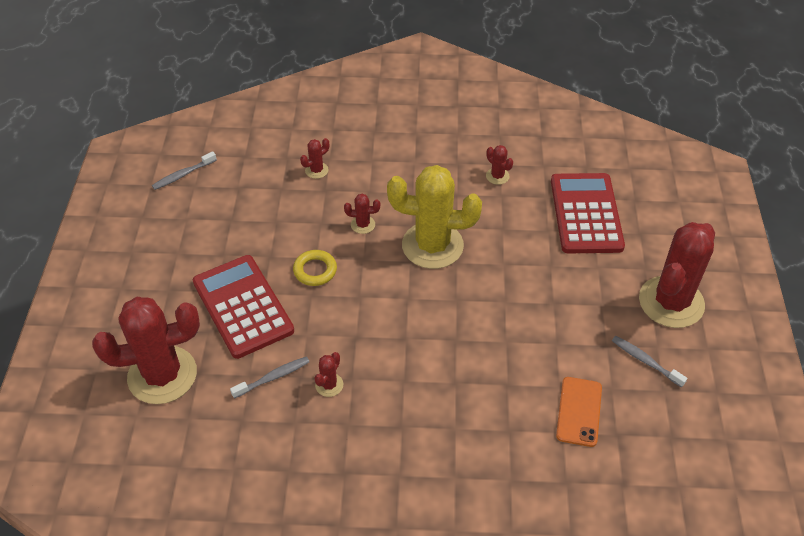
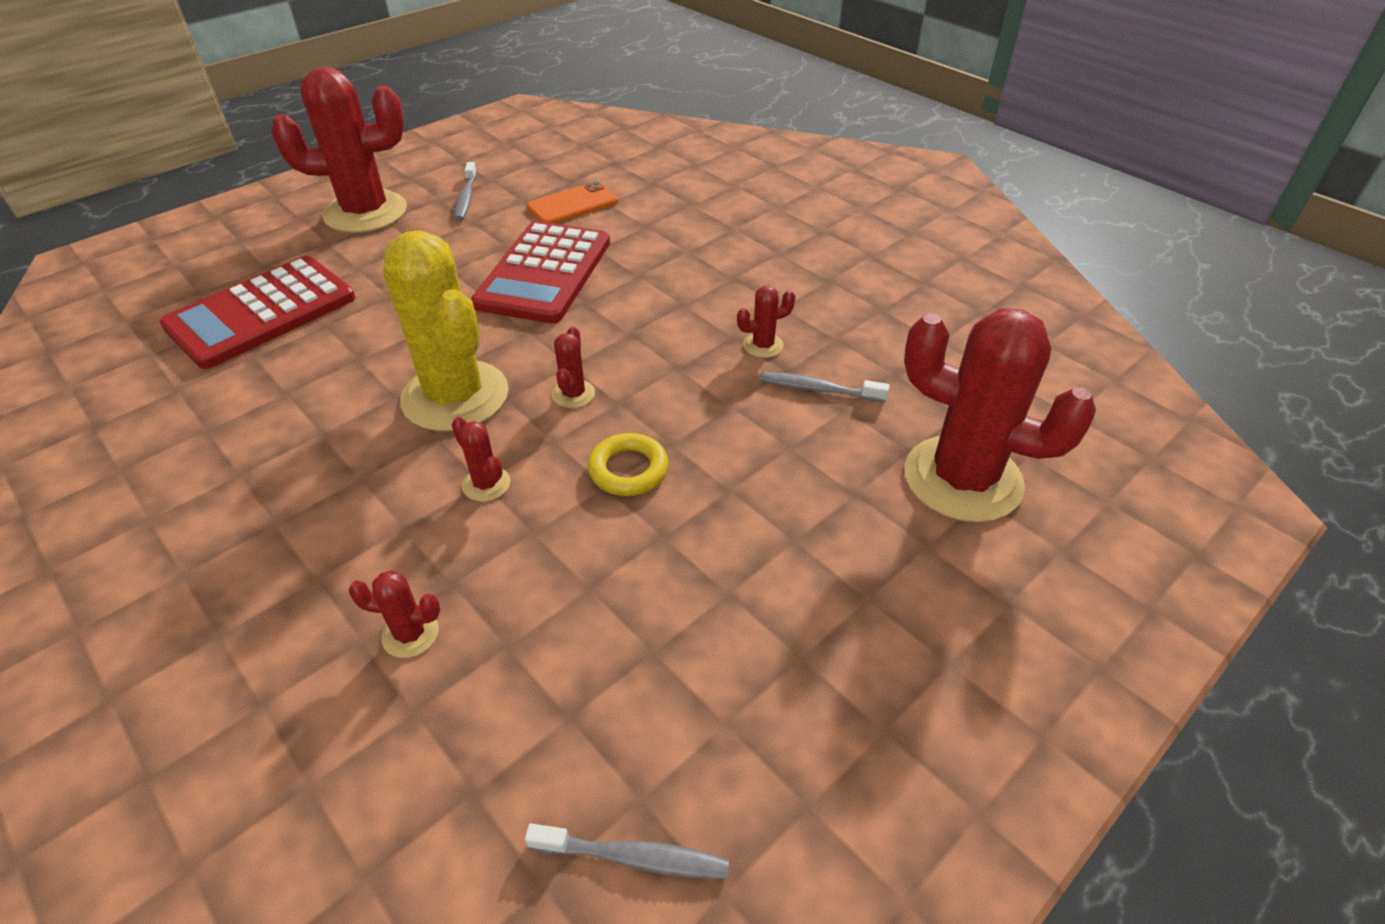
camera: 135 degrees left, 5 degrees down
(242, 306) = (776, 492): red calculator -> red calculator (544, 273)
(497, 176) = (240, 417): red cactus -> red cactus (573, 394)

